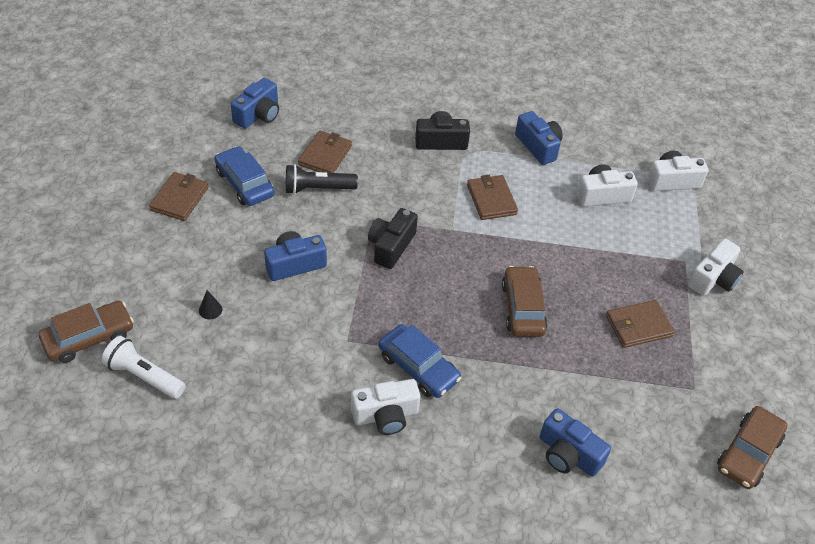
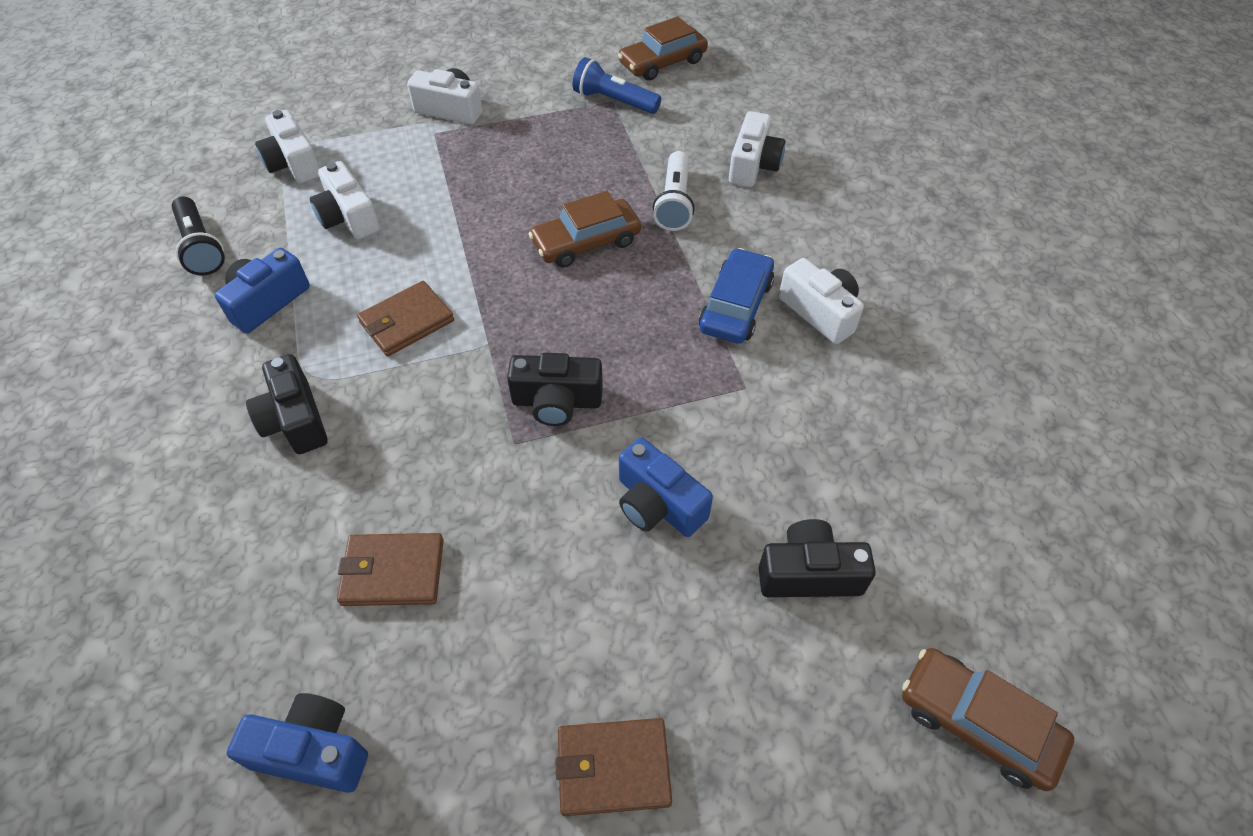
camera: 110 degrees left, 5 degrees up
(144, 376) = (971, 596): white flashlight -> white flashlight (674, 202)
(210, 310) = (809, 573): black cone -> black camera
(245, 183) = (520, 670): blue car -> none
(317, 189) = (481, 546): black flashlight -> black flashlight (201, 247)
(568, 454) = (753, 165): blue camera -> white camera
(638, 326) = (554, 150): brown wallet -> none
(694, 390) = (614, 101): none -> blue flashlight
(748, 453) = (662, 62): brown car -> brown car turned 135 degrees clockwise

